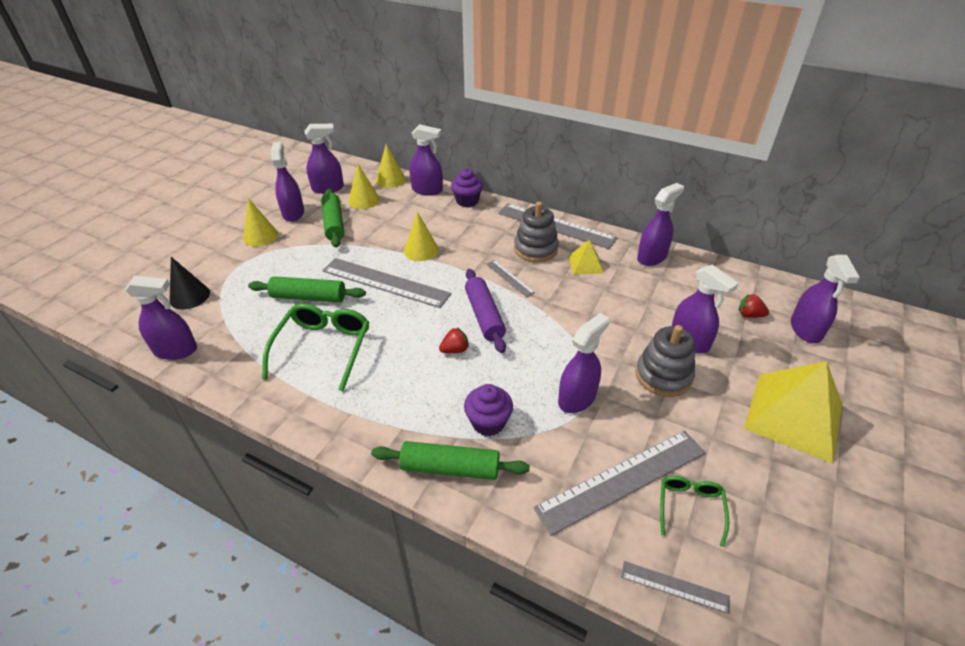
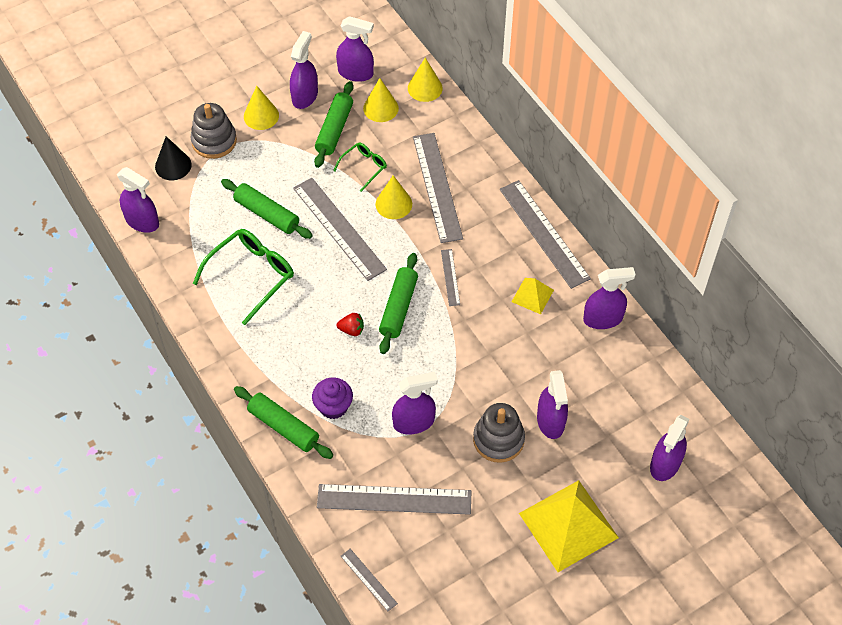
camera: 30 degrees right, 15 degrees up
(427, 190) = (452, 121): purple spray bottle -> none
(448, 228) = (437, 187): none -> grey ruler
(467, 201) = (481, 157): purple cupcake -> none
(484, 316) = (399, 308): purple rolling pin -> green rolling pin
(535, 249) = (500, 254): grey stacking toy -> grey stacking toy (214, 141)
(690, 508) = (423, 542): green glasses -> green glasses (364, 167)
(749, 315) = (630, 425): red strawberry -> none

